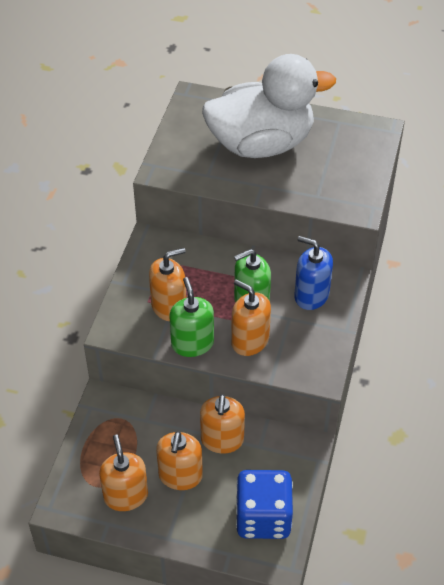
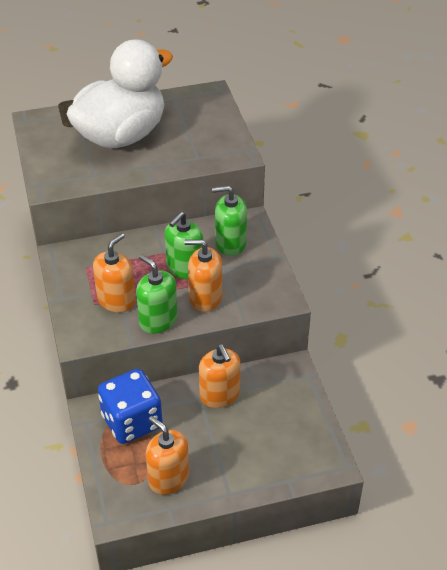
camera: 30 degrees left, 5 degrees down
(180, 476) = (204, 439): orange soap dispenser -> none
(263, 517) = (296, 438): blue dice -> blue dice (132, 421)
(311, 295) = (230, 243): blue soap dispenser -> green soap dispenser

